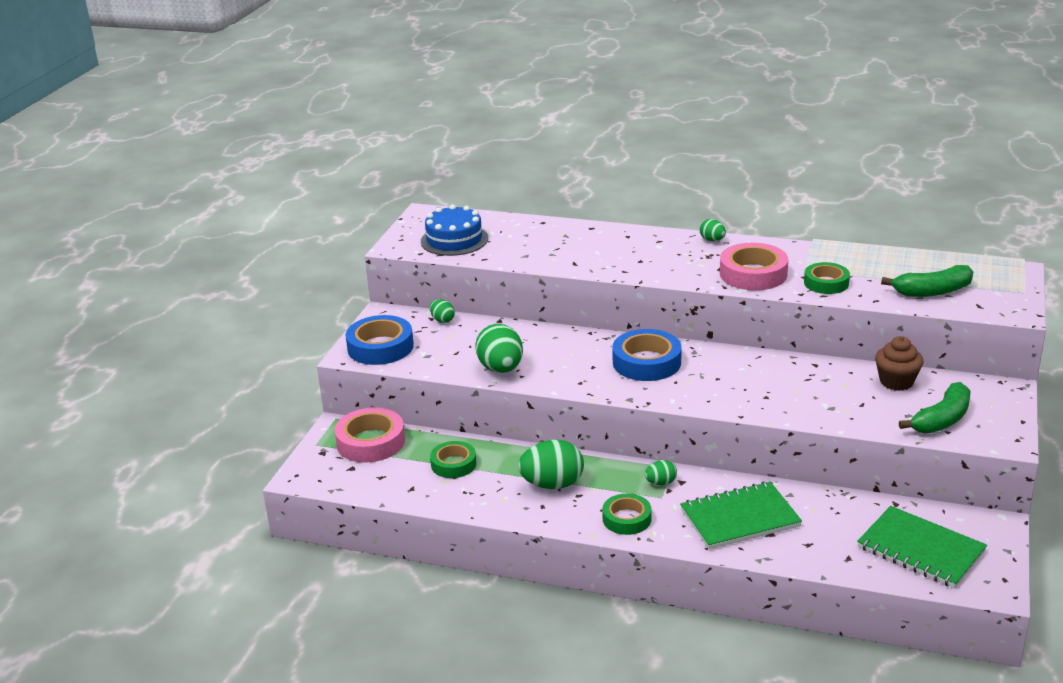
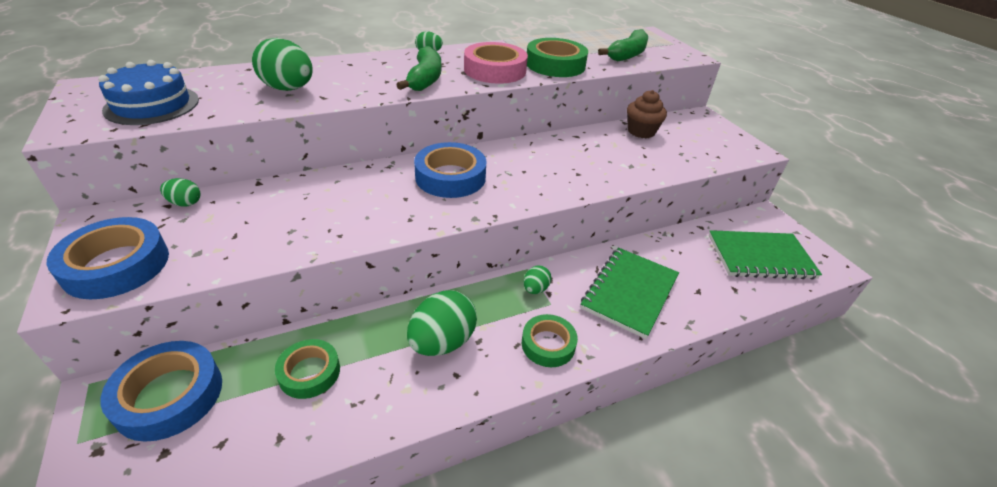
camera: 45 degrees left, 10 degrees up
(371, 442) = (169, 395): pink tape -> blue tape
(501, 369) = (308, 236): green egg -> green egg (288, 89)
(826, 283) = (555, 65): green tape -> green tape, size x1.54
(942, 420) = (703, 149): green banana -> green banana (425, 79)

